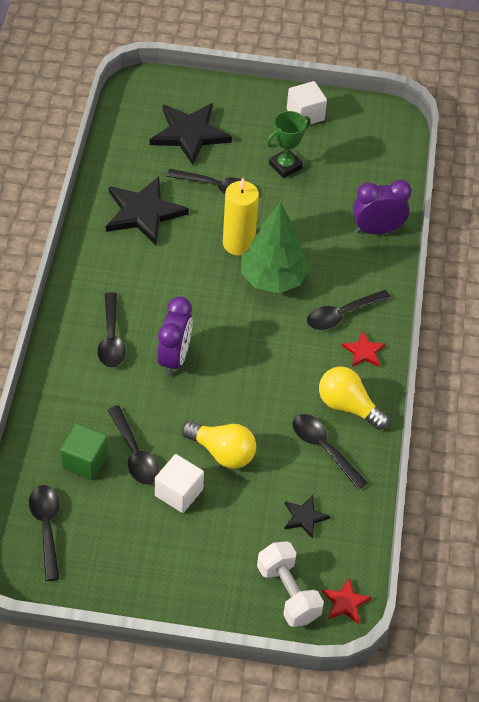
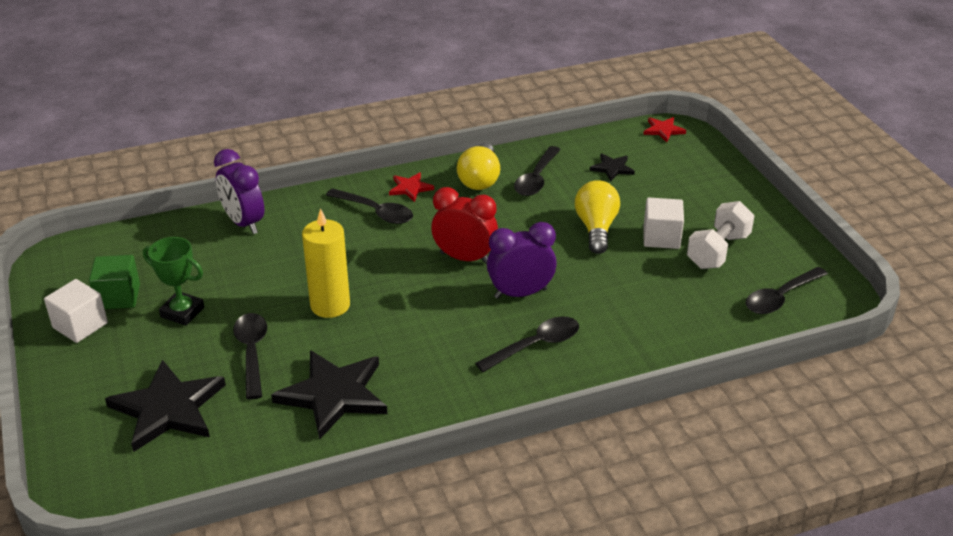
camera: 115 degrees left, 15 degrees down
(85, 461) = (691, 303): green cube -> green cube (118, 297)
(135, 453) = (651, 276): black spoon -> none
(242, 344) = (465, 258): none -> red clock
(273, 279) = (363, 266): green tree -> none
(288, 593) = (686, 156): white dumbbell -> white dumbbell (718, 251)

